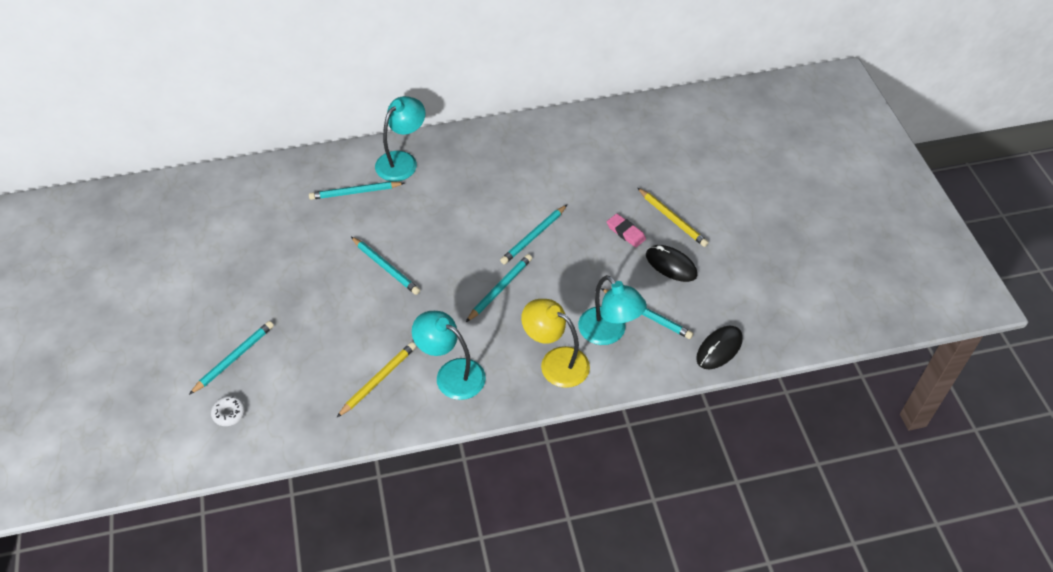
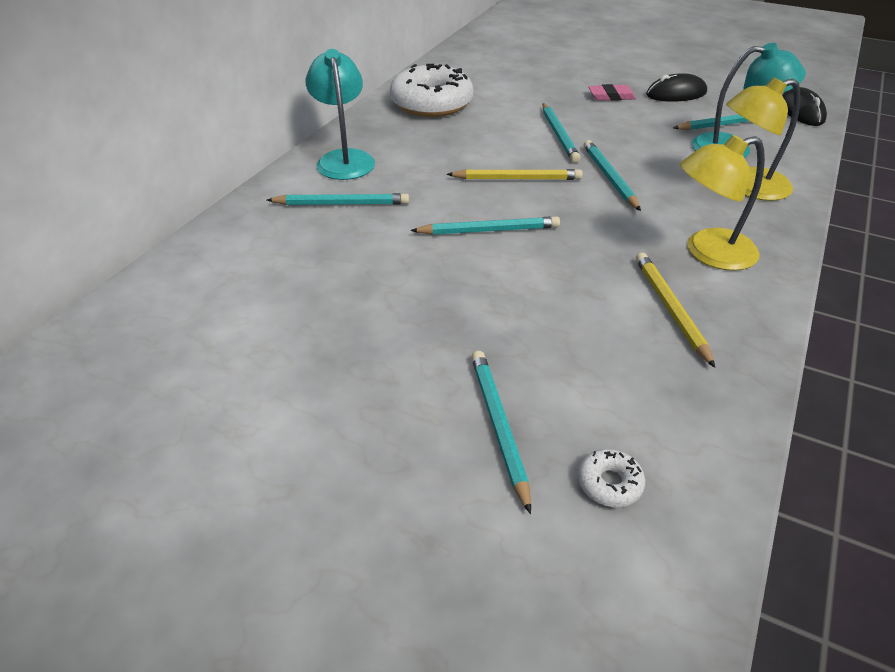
camera: 50 degrees left, 10 degrees down
(355, 192) = (342, 204): turquoise pencil -> turquoise pencil turned 120 degrees counterclockwise
(451, 374) = (708, 253): turquoise lamp -> yellow lamp
(513, 152) = (431, 103): none -> white donut
(672, 219) = (621, 74): yellow pencil -> yellow pencil (517, 178)

